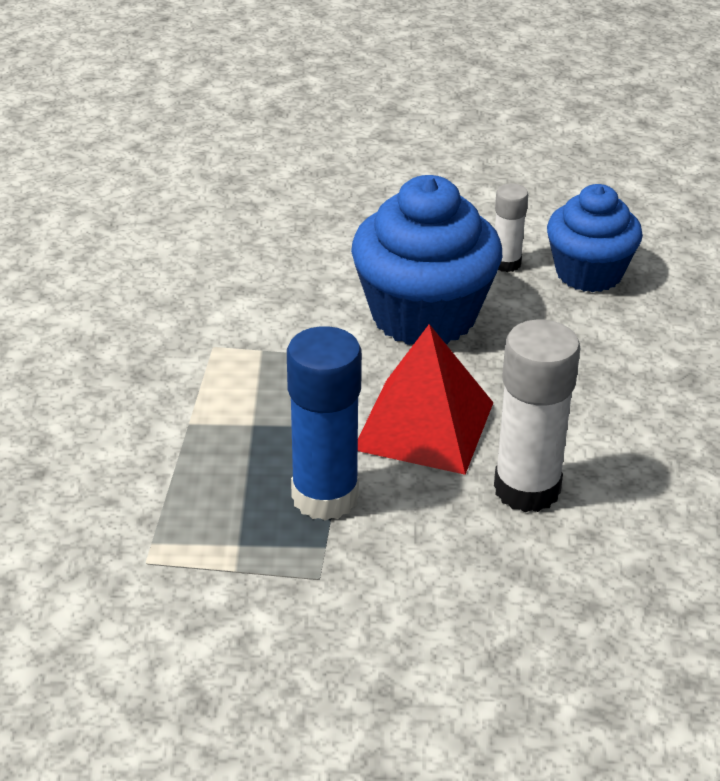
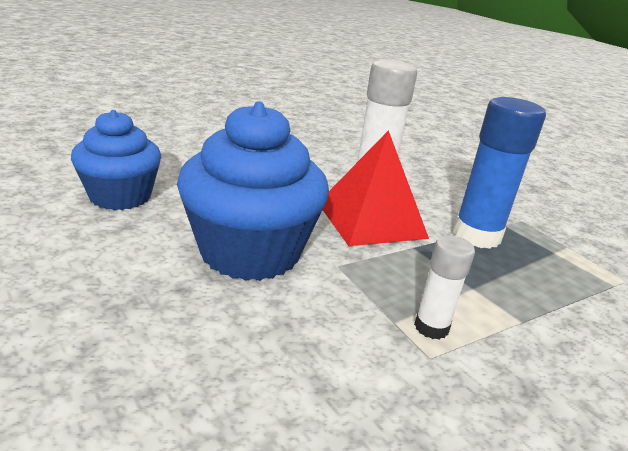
camera: 130 degrees left, 10 degrees down
(506, 263) = (132, 232): white glue stick -> white glue stick (431, 327)

